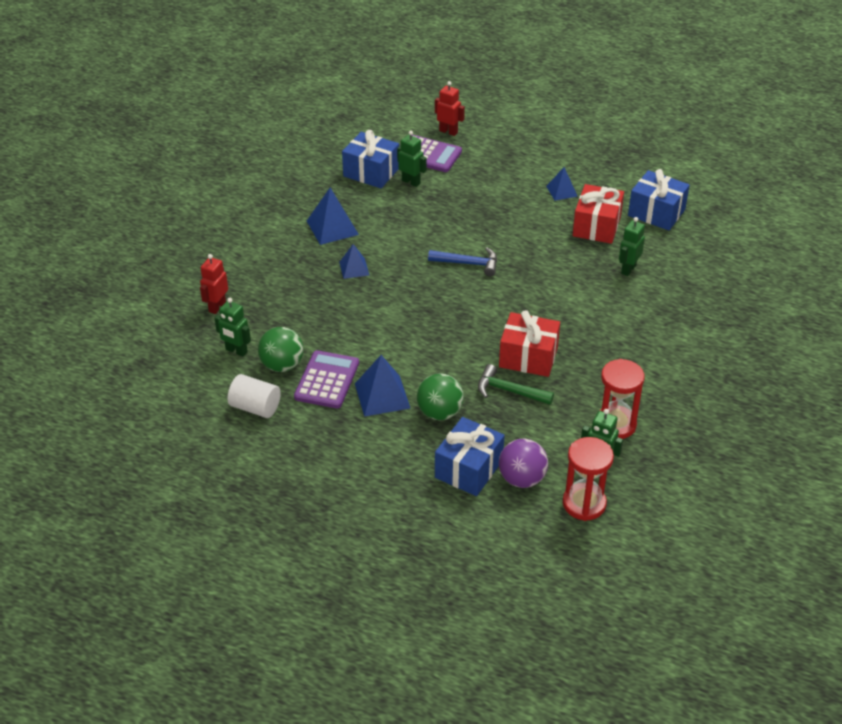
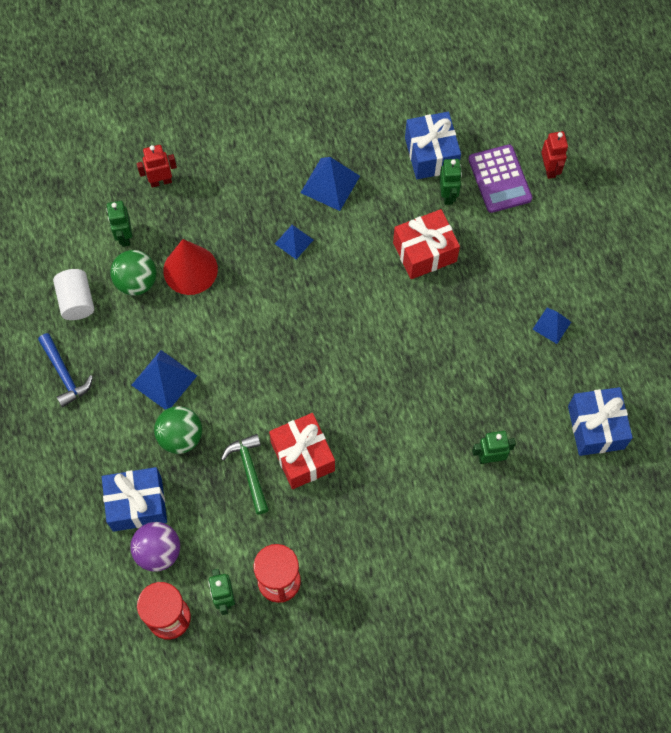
camera: 50 degrees right, 25 degrees up
(309, 331) = (190, 269): none -> red cone
(327, 380) = (147, 327): purple calculator -> none
(468, 264) = (379, 323): blue hammer -> blue hammer (64, 374)
(596, 226) = (527, 390): red gift -> red gift (424, 252)

